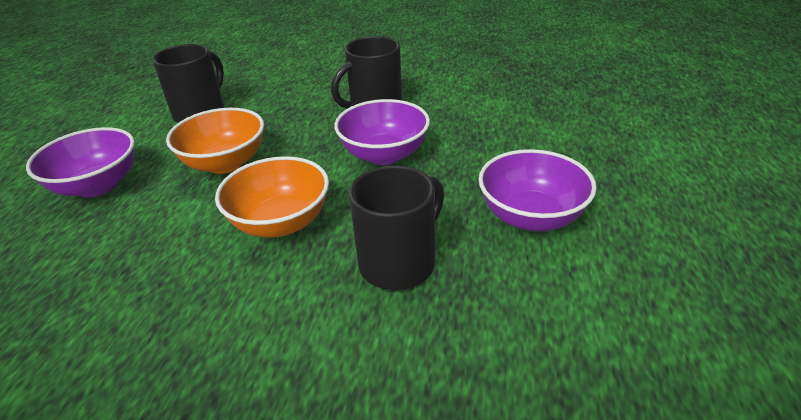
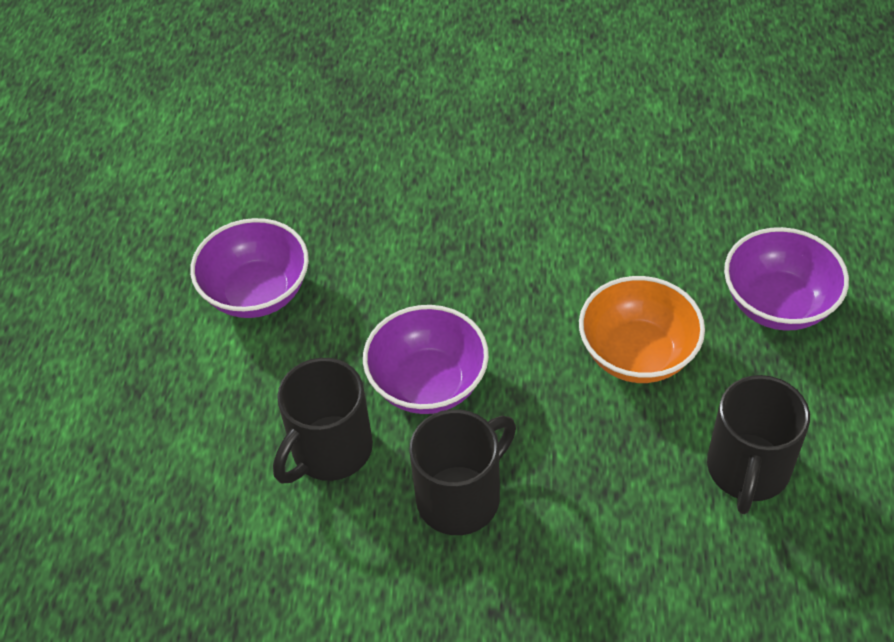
camera: 175 degrees right, 15 degrees up
(281, 222) = (523, 266): orange bowl -> none
(399, 262) = (390, 230): black mug -> black mug (329, 451)

